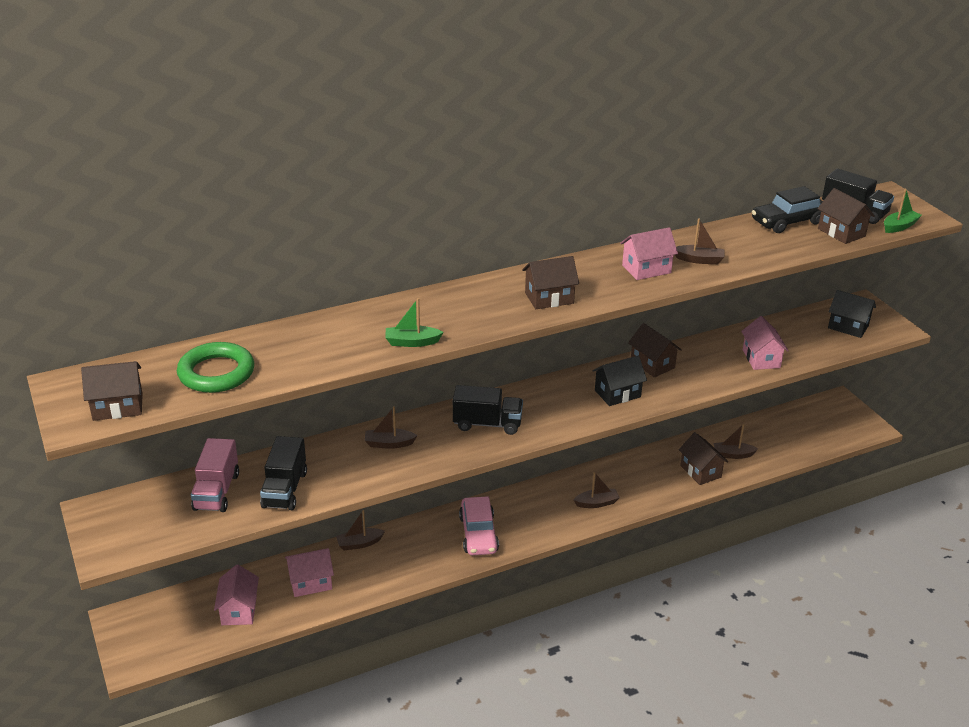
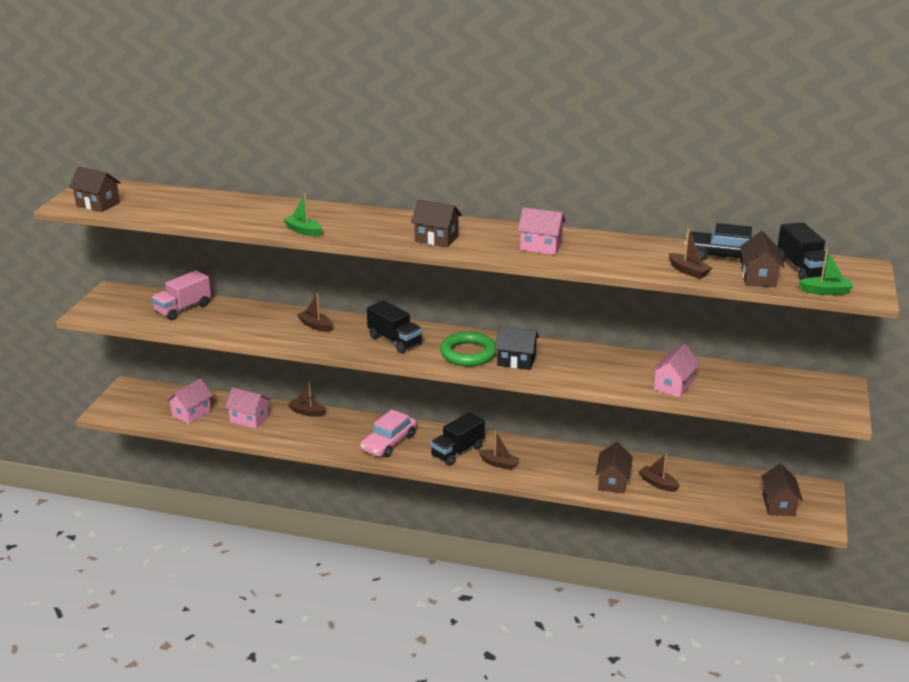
camera: 40 degrees right, 5 degrees down
(216, 373) = (171, 207): green ring -> green ring (468, 353)
(285, 489) = (219, 323): black truck -> black truck (457, 451)
(652, 364) = (574, 354): brown house -> brown house (778, 505)
(699, 260) = (594, 254): brown boat -> brown boat (688, 271)
(848, 327) = (796, 395): black house -> none

